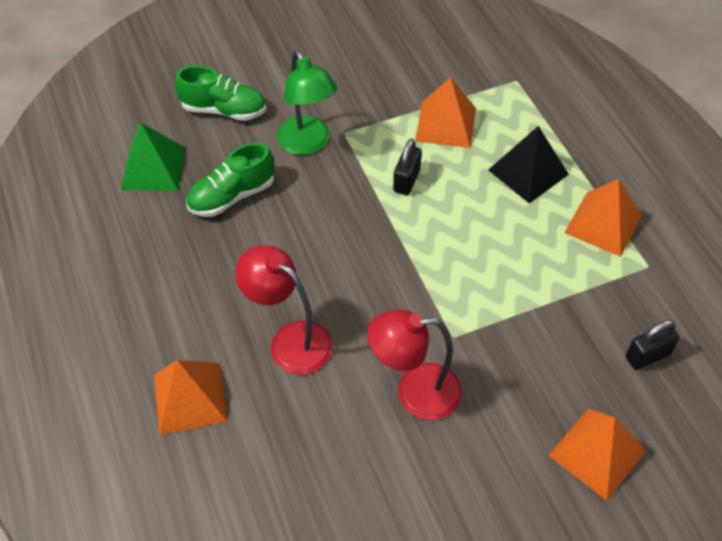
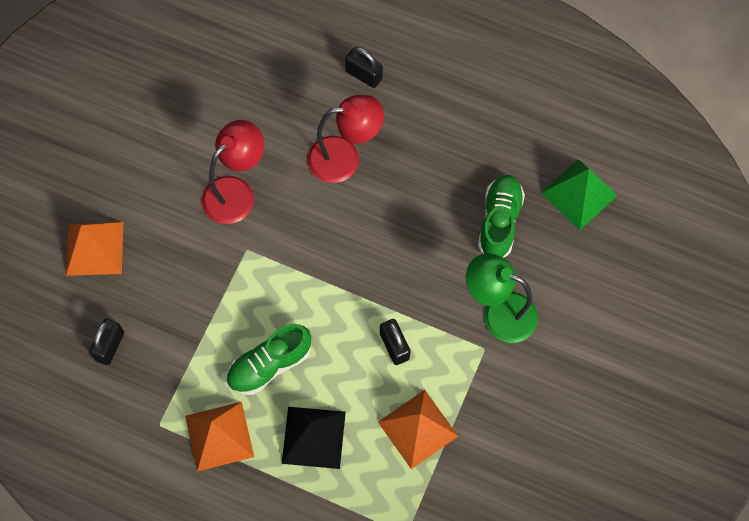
camera: 135 degrees right, 15 degrees up
(190, 398) = (364, 75): orange pyramid -> black padlock
(224, 110) = (594, 287): green shoe -> green shoe (269, 365)

